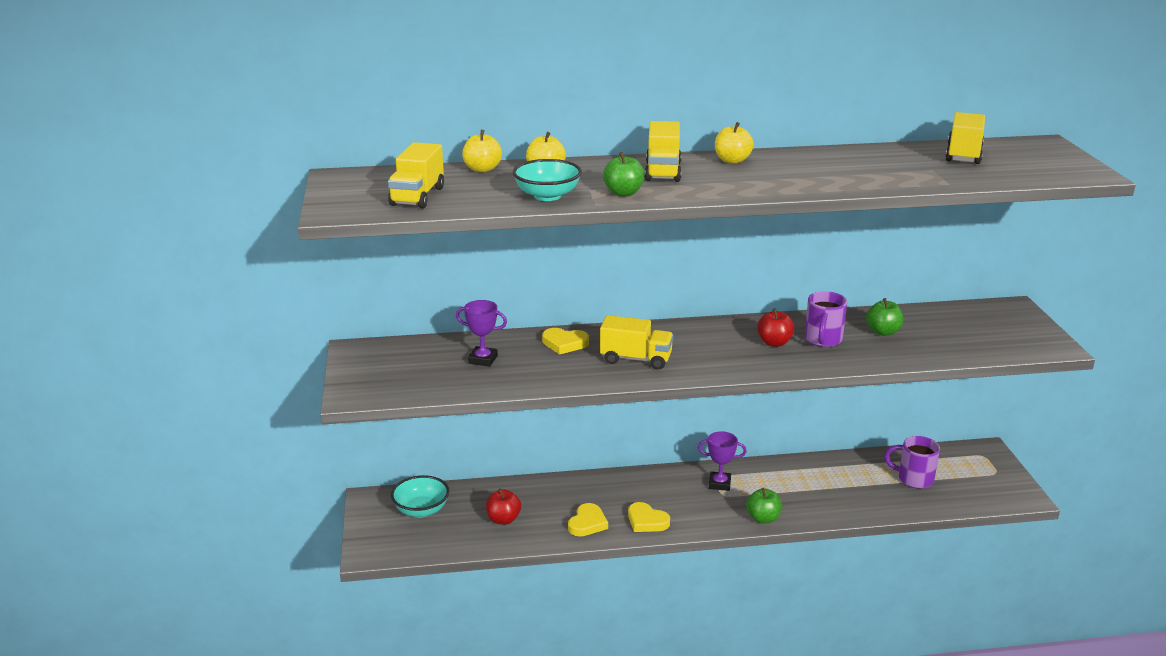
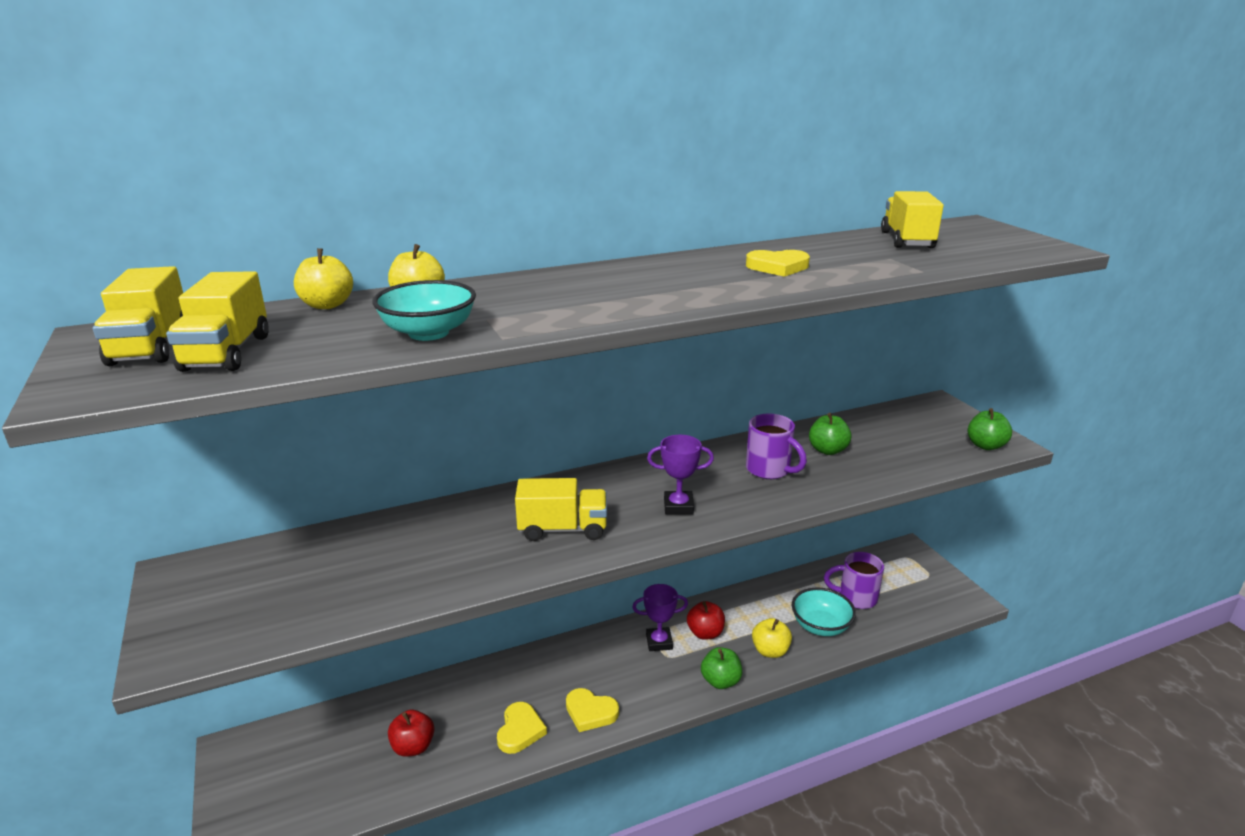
camera: 15 degrees left, 0 degrees up
(421, 510) = (302, 754): turquoise bowl -> turquoise bowl (820, 626)
(483, 359) = (361, 561): purple trophy -> purple trophy (678, 506)
(564, 343) = (467, 519): yellow heart -> yellow heart (778, 267)
(623, 193) = (536, 319): green apple -> green apple (985, 445)
(663, 172) = (577, 287): yellow truck -> yellow truck (151, 347)
(732, 160) = (656, 267): yellow apple -> yellow apple (770, 651)
(774, 343) = (718, 481): red apple -> red apple (705, 633)
(823, 340) = (769, 470): purple mug -> purple mug turned 45 degrees counterclockwise

